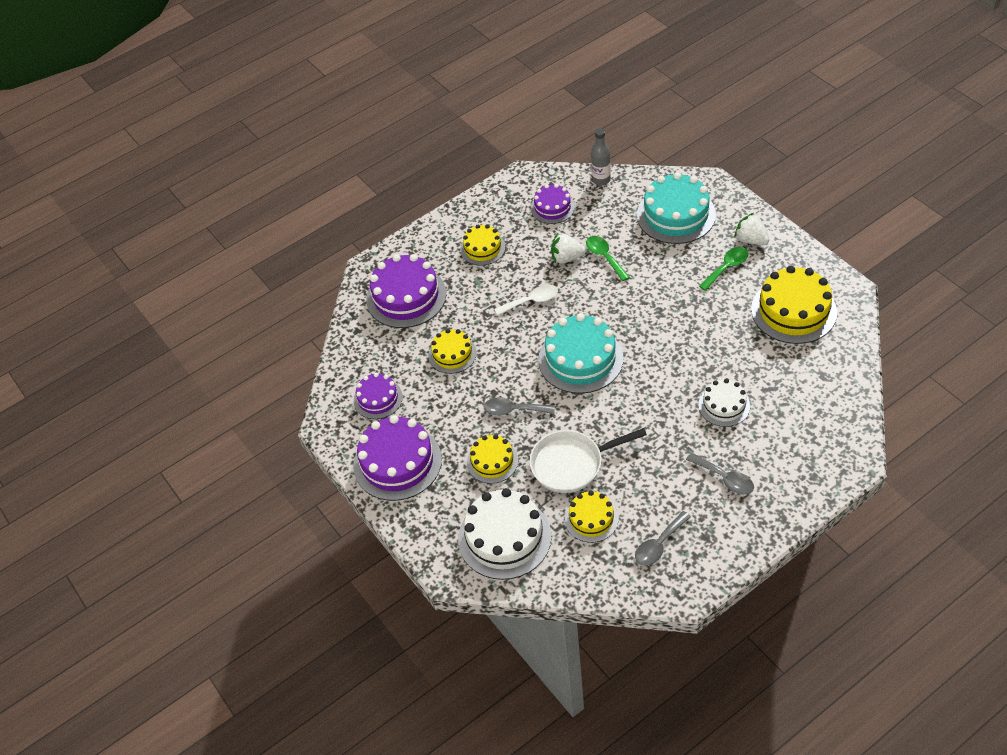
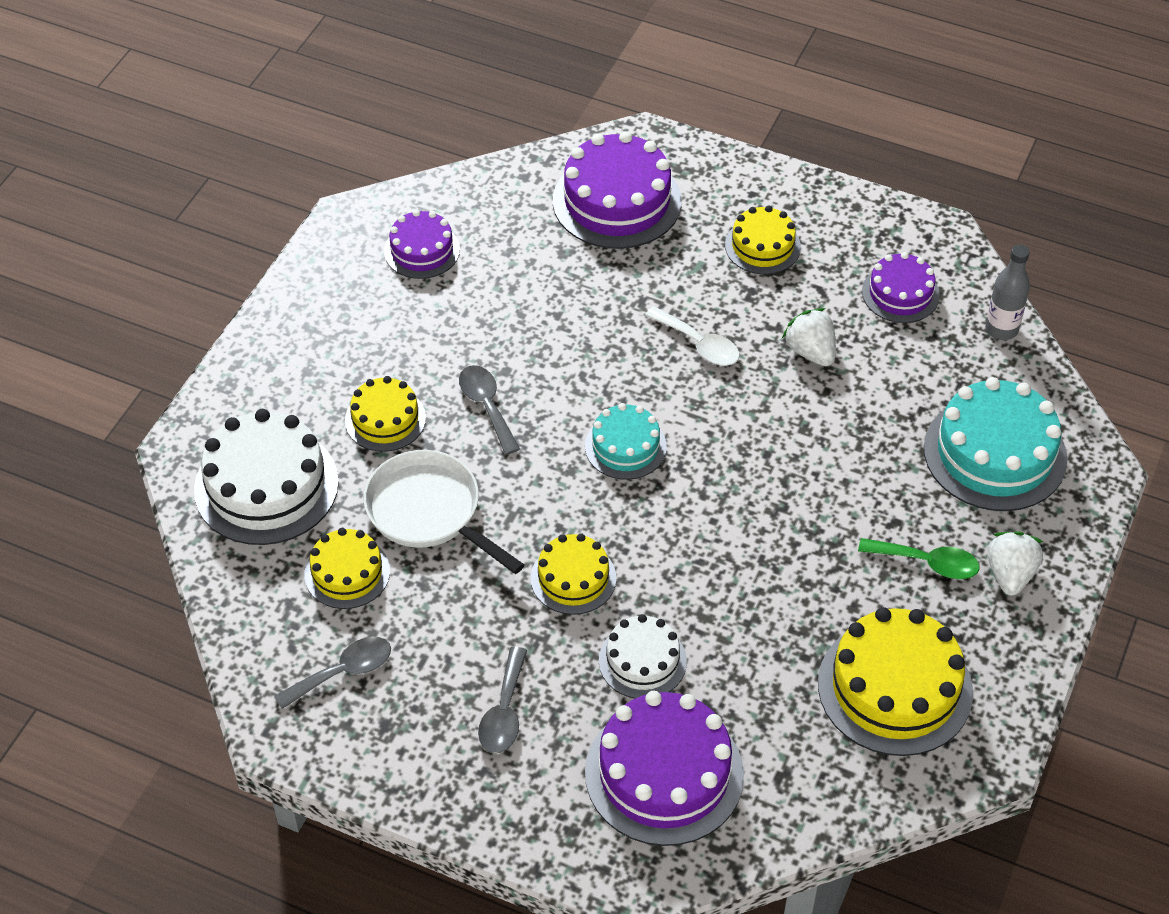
camera: 55 degrees right, 0 degrees up
(397, 462) = (328, 317): purple cake -> purple cake (664, 773)
(452, 354) = (545, 296): yellow cake -> yellow cake (573, 578)
(580, 359) = (625, 446): turquoise cake -> turquoise cake, size x0.58
(604, 257) = (843, 397): green spoon -> none
(659, 544) = (343, 672): grey spoon -> grey spoon turned 135 degrees clockwise

